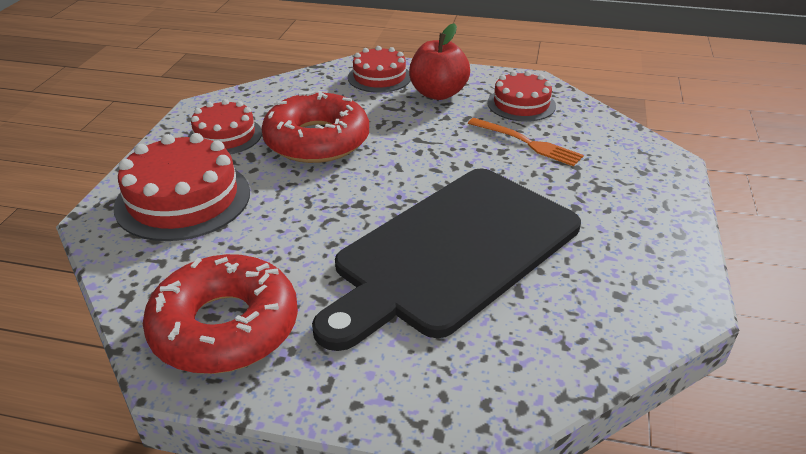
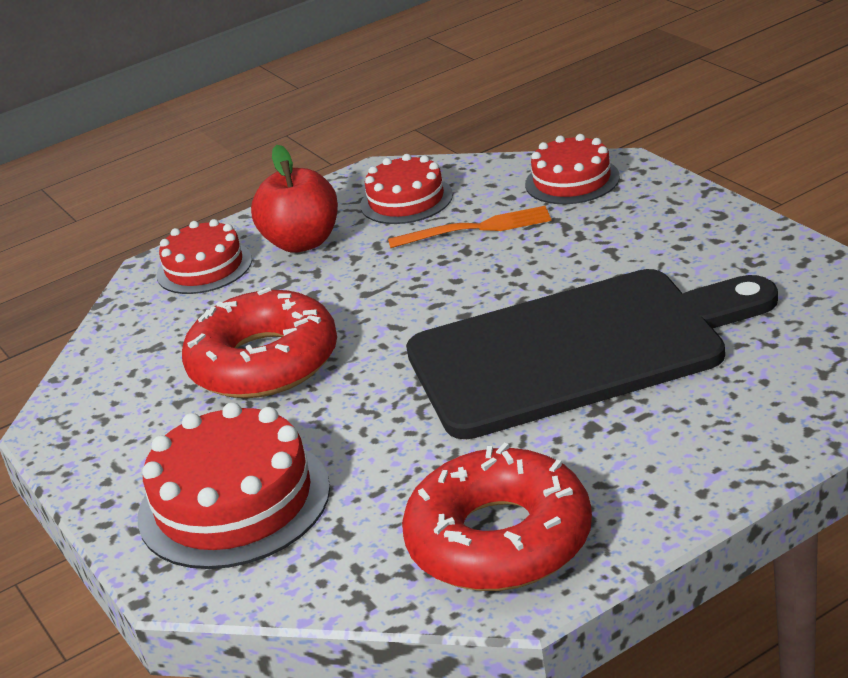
camera: 40 degrees left, 5 degrees down
(225, 135) = (147, 428): red cake -> red cake (572, 180)
(453, 252) = (577, 350): black cutting board -> black cutting board turned 105 degrees counterclockwise

